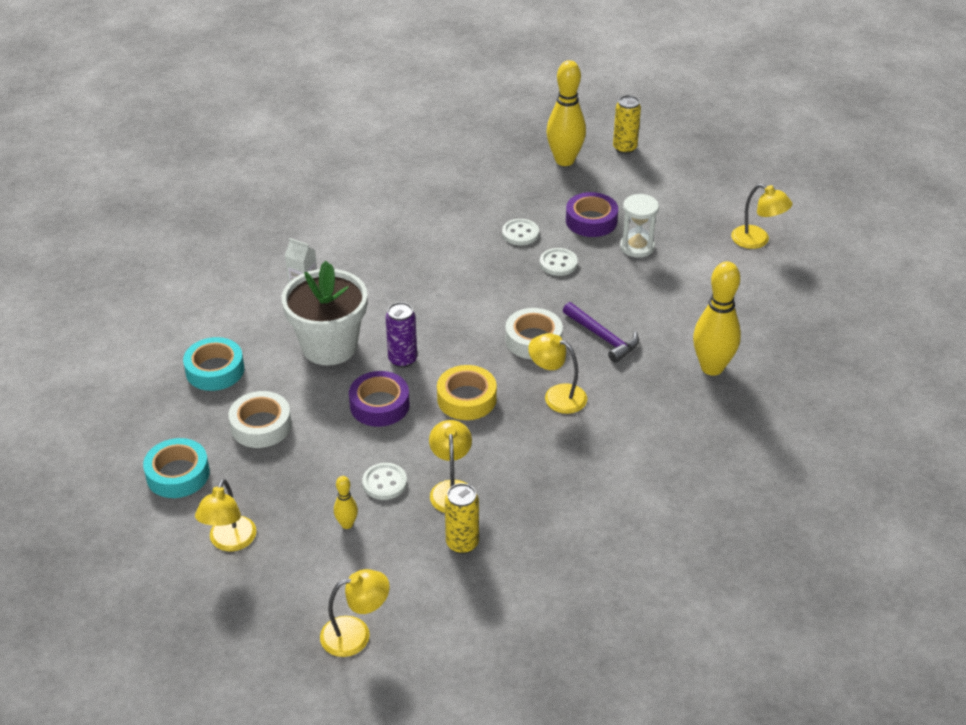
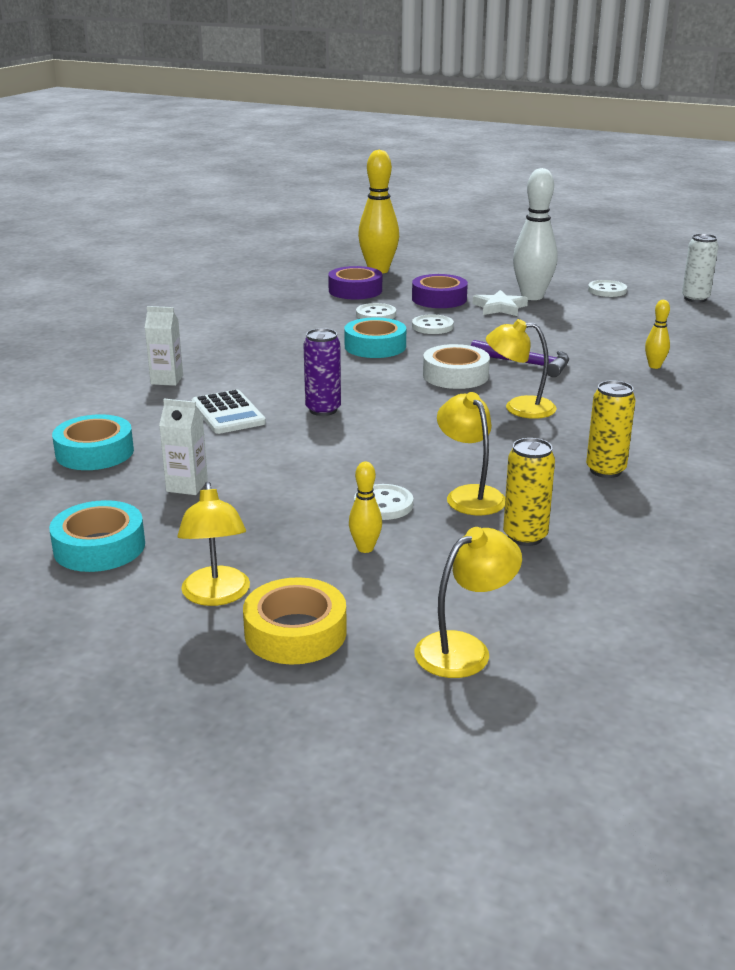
camera: 20 degrees left, 15 degrees down
(261, 425) = (187, 486): white tape -> white carton
(329, 346) = (228, 413): white flower pot -> white calculator
(379, 405) = (324, 446): purple tape -> purple tape (355, 290)
(466, 399) = (422, 425): yellow tape -> yellow tape (295, 632)
(492, 282) = (375, 346): none -> turquoise tape
(624, 148) = (429, 258): yellow can -> yellow can (605, 470)
(637, 247) = (499, 307): white hourglass -> white star
(679, 235) = (532, 296): none -> white bowling pin
(712, 367) = (654, 366): yellow bowling pin -> yellow bowling pin, size x0.47
(757, 240) = (607, 290): yellow lamp -> white button
(832, 273) = (695, 299): none -> white can

